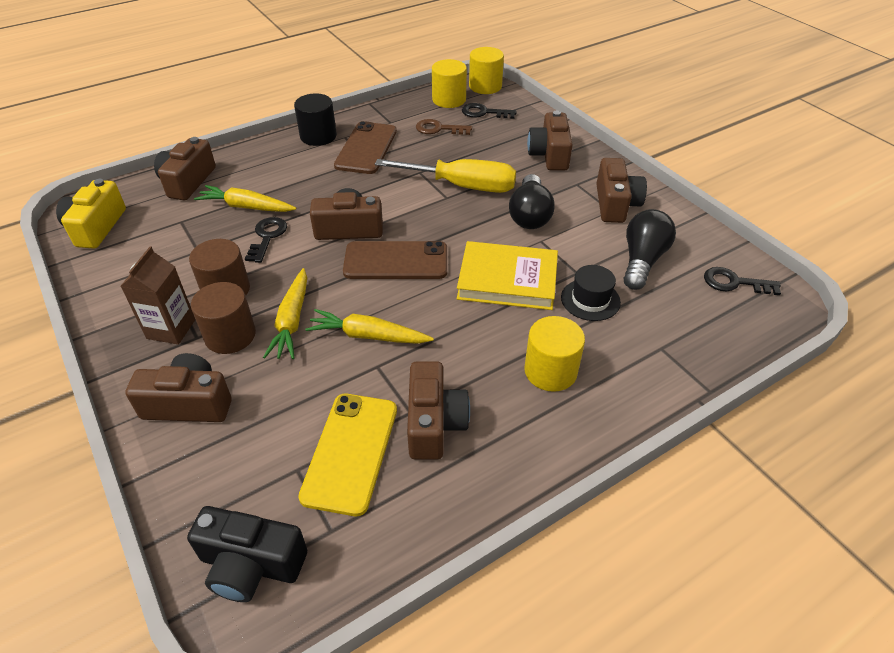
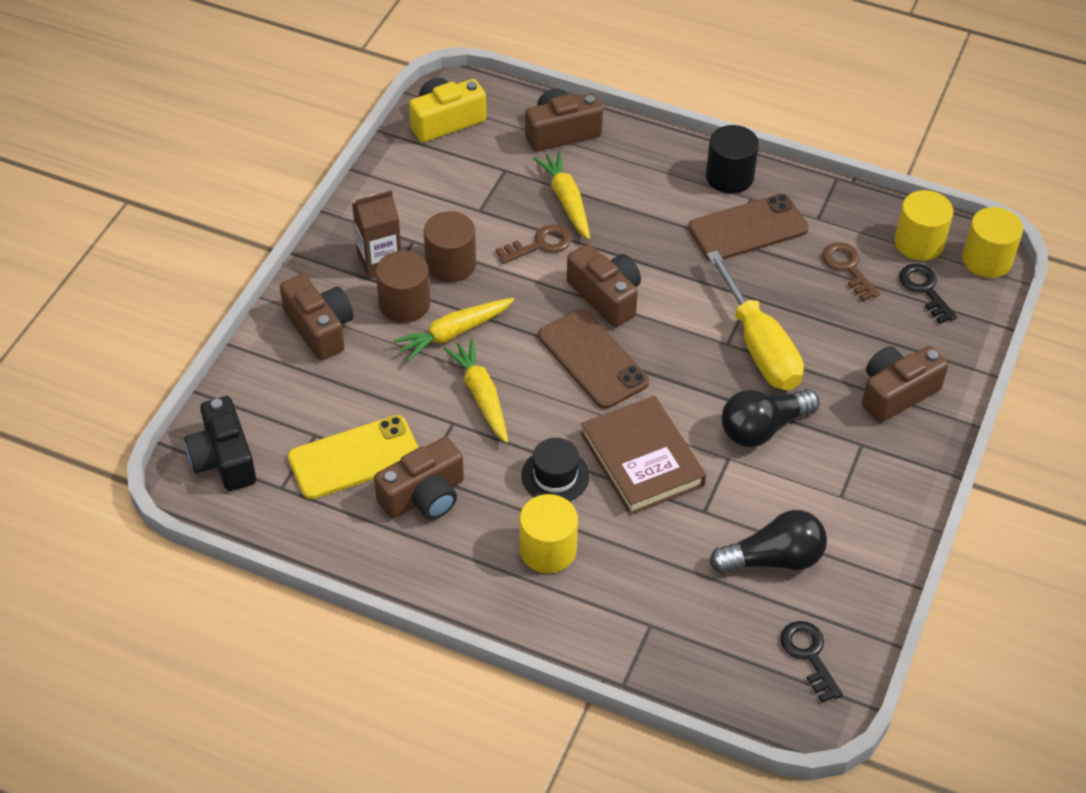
camera: 55 degrees right, 5 degrees up
(267, 237) = (539, 245): black key -> brown key
(507, 280) = (642, 459): yellow book -> brown book
(590, 300) = (671, 539): black hat -> black hat (555, 476)
(615, 204) = (856, 495): brown camera -> none

